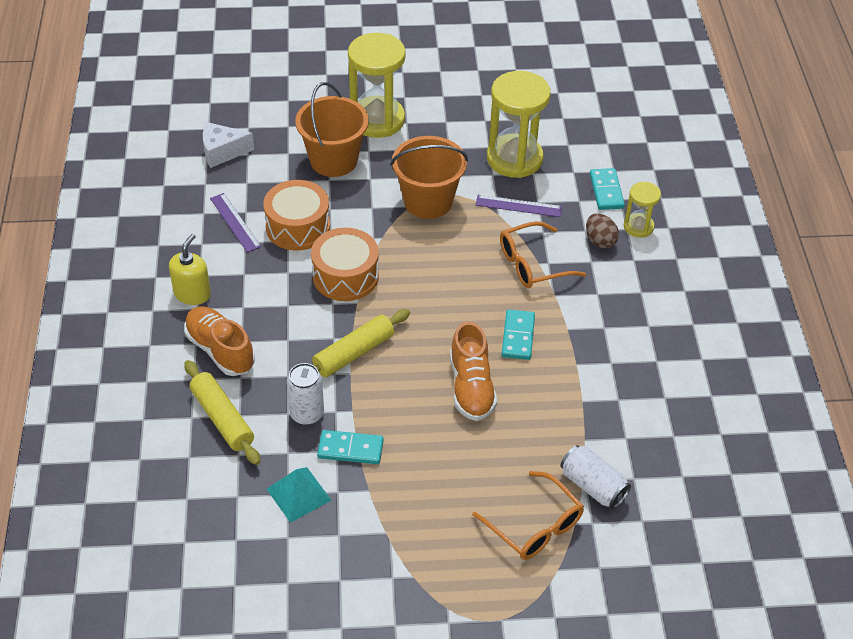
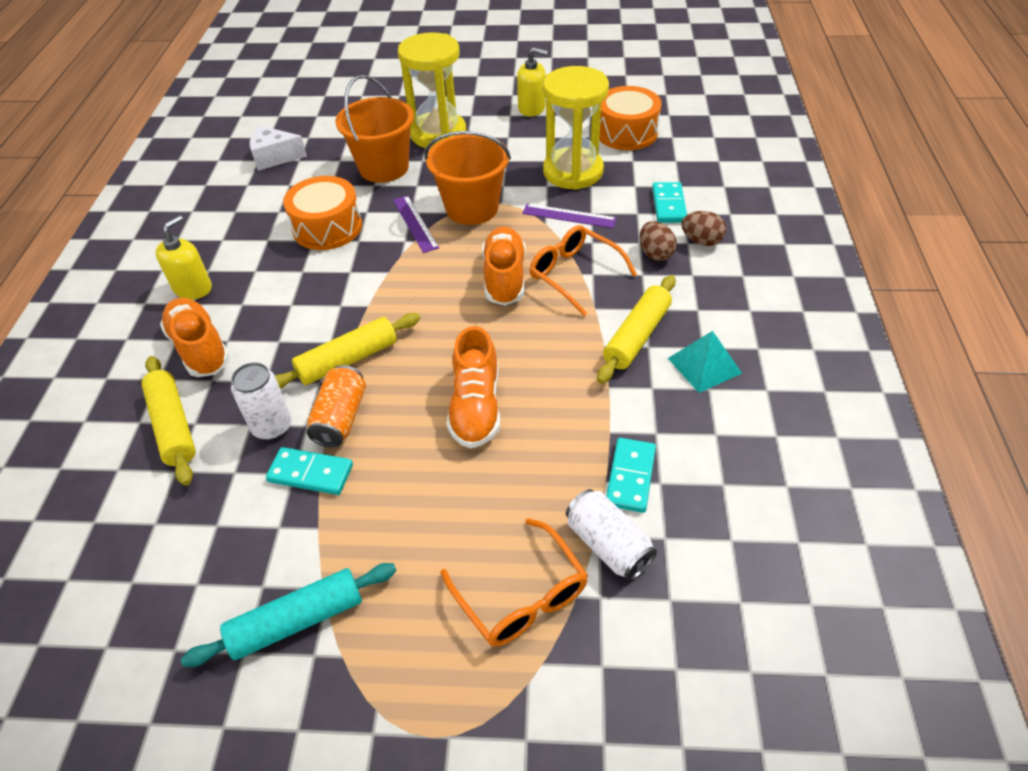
camera: 10 degrees right, 0 degrees up
(235, 222) = (264, 221): purple ruler -> purple ruler (415, 223)
(298, 494) = (229, 527): turquoise pyramid -> turquoise pyramid (704, 365)
(345, 276) = (363, 277): orange drum -> orange drum (626, 132)
(362, 403) = (341, 418): none -> orange can
(373, 556) = (297, 620): none -> turquoise rolling pin
(463, 87) = (532, 108): none -> yellow soap dispenser
(472, 270) = (504, 277): none -> orange shoe
(518, 336) = (543, 351): turquoise domino -> turquoise domino (630, 477)
(532, 264) = (574, 274): orange glasses -> orange glasses turned 60 degrees clockwise
(593, 319) = (637, 336): none -> yellow rolling pin
(638, 227) = (701, 241): yellow hourglass -> brown egg

